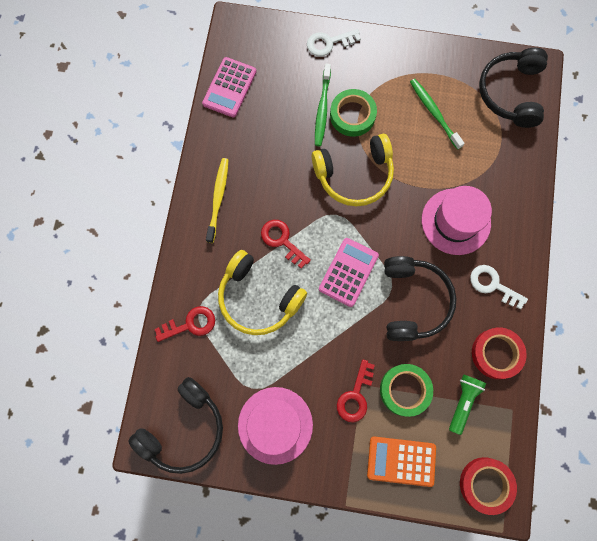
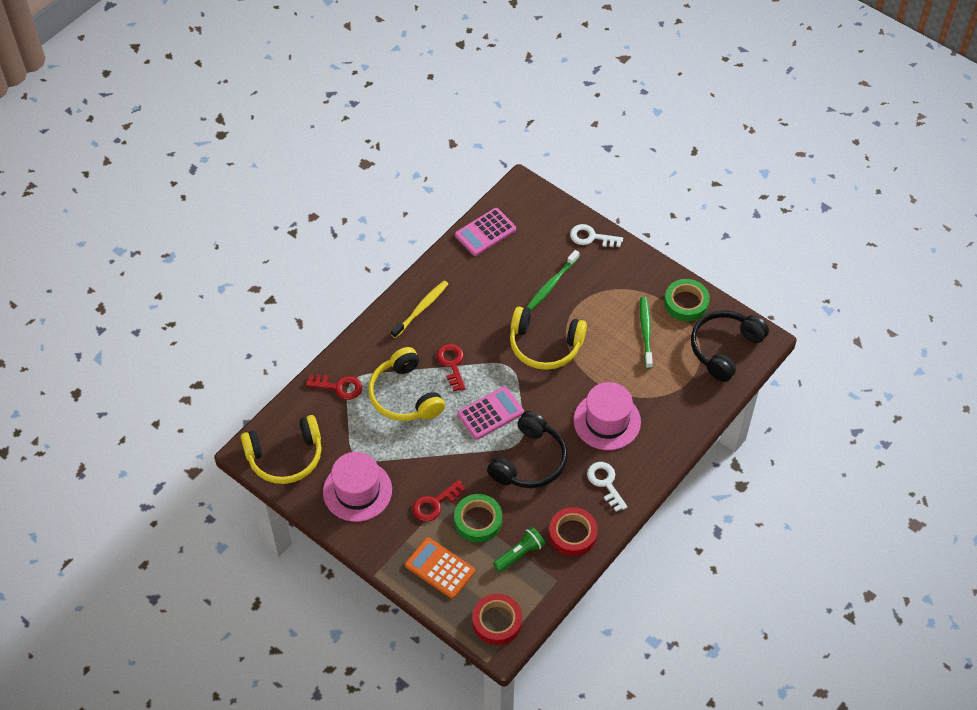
camera: 30 degrees right, 20 degrees down
(184, 429) = (285, 457): black headphones -> yellow headphones
(352, 115) = (574, 300): green tape -> green tape (686, 303)

